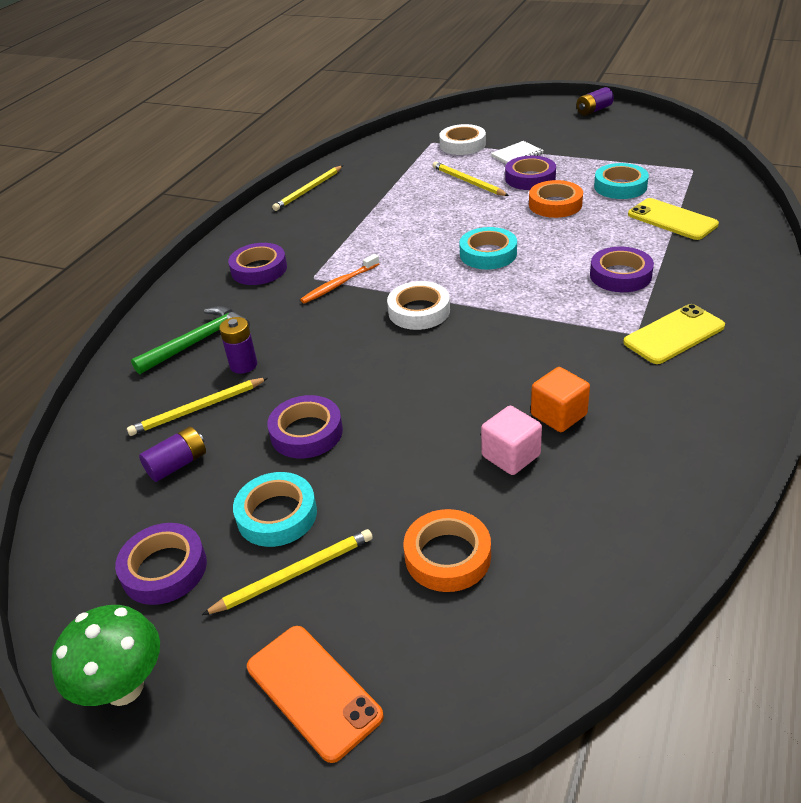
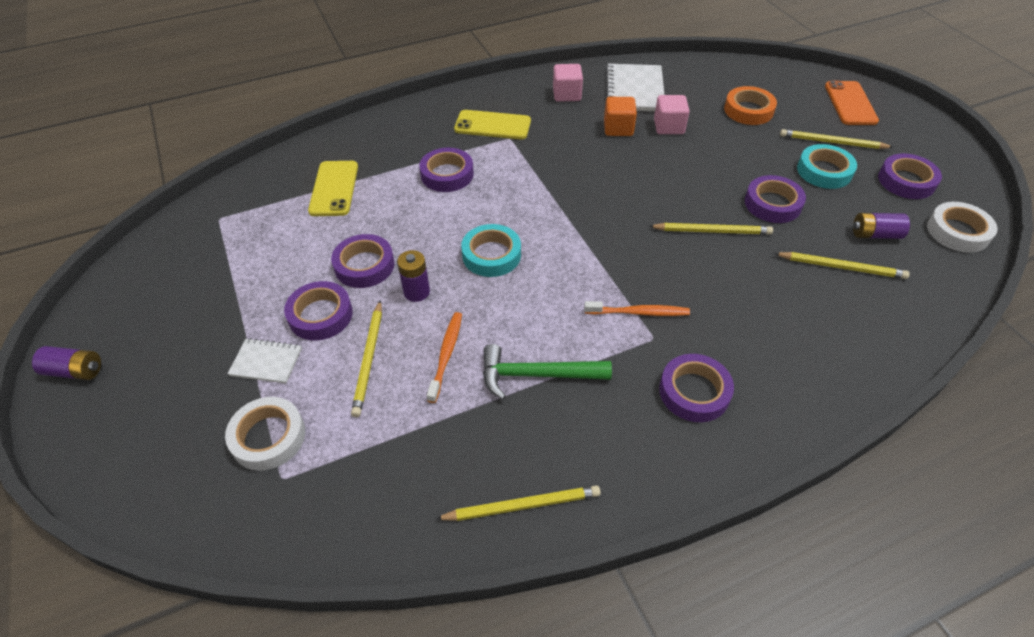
camera: 140 degrees left, 10 degrees up
(124, 687) = (944, 146): green mushroom -> none
(197, 342) = (810, 335): green hammer -> green hammer (536, 375)
(243, 365) = (783, 283): purple battery -> purple battery (416, 292)
(341, 370) = (712, 231): none -> yellow pencil
(419, 311) = (608, 240): white tape -> white tape (957, 232)
(430, 204) = (446, 355): none -> orange toothbrush
(555, 204) = (364, 265): orange tape -> purple tape
(620, 186) = (291, 244): turquoise tape -> none
(622, 484) = (634, 90): none -> white notebook
(678, 419) = (567, 94): none -> pink cube

